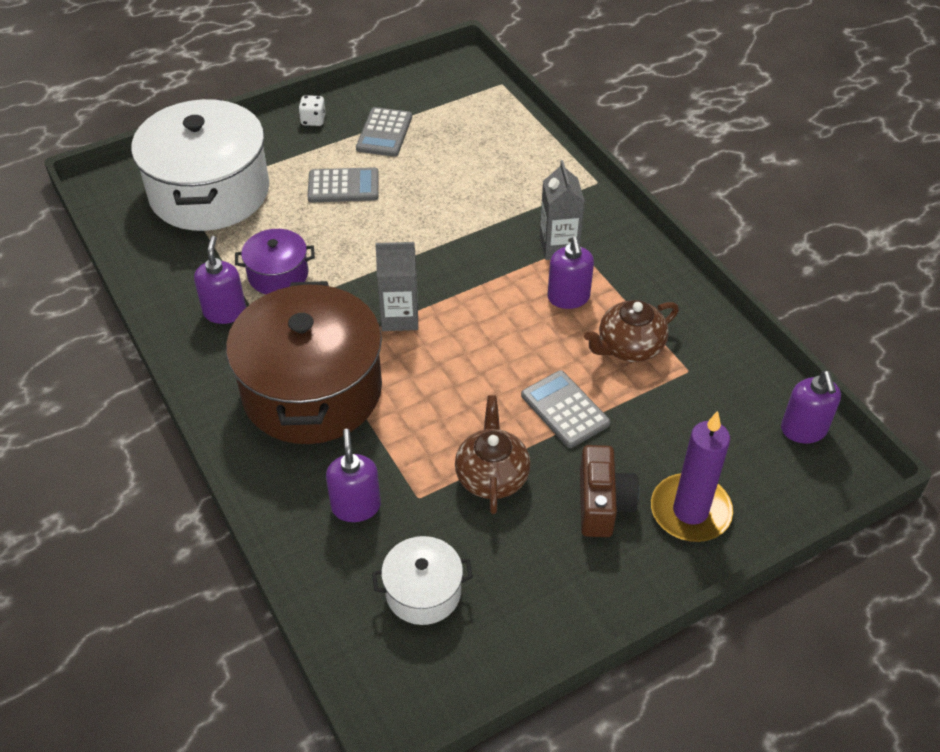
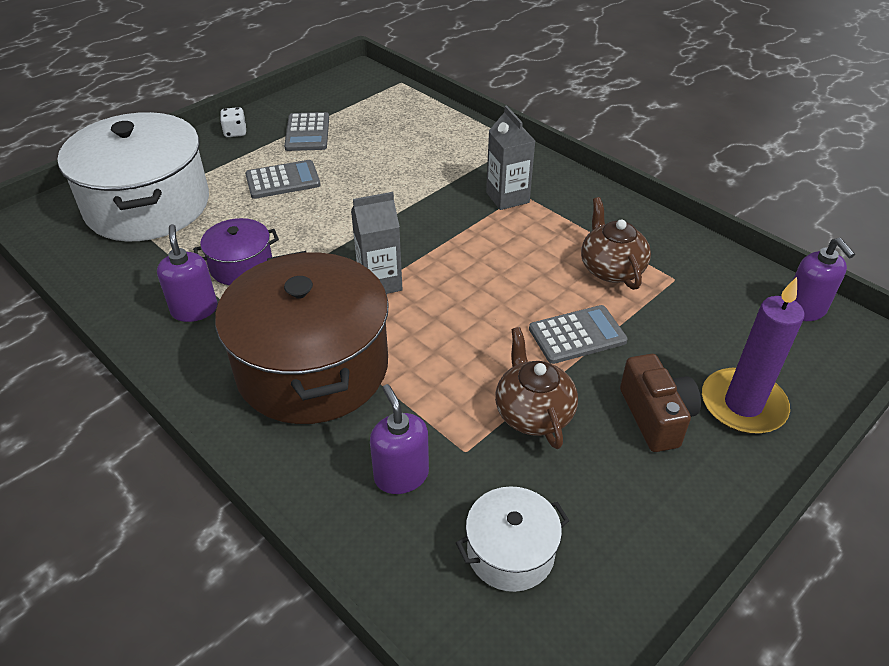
camera: 15 degrees left, 5 degrees down
(565, 409) = (577, 335): grey calculator -> grey calculator turned 120 degrees clockwise
(568, 298) = (535, 237): purple soap dispenser -> none
(629, 347) = (611, 269): brown teapot -> brown teapot turned 120 degrees clockwise

